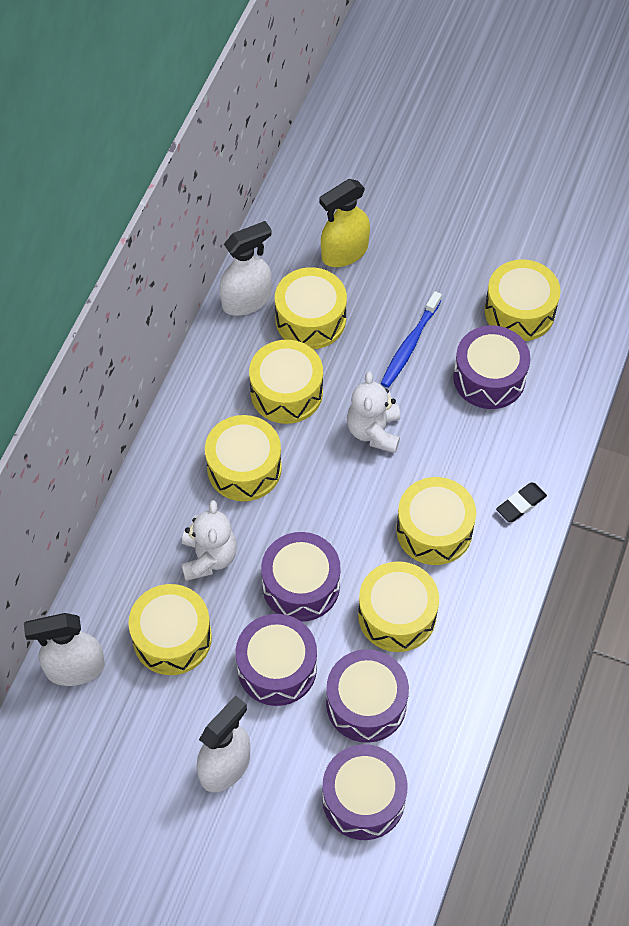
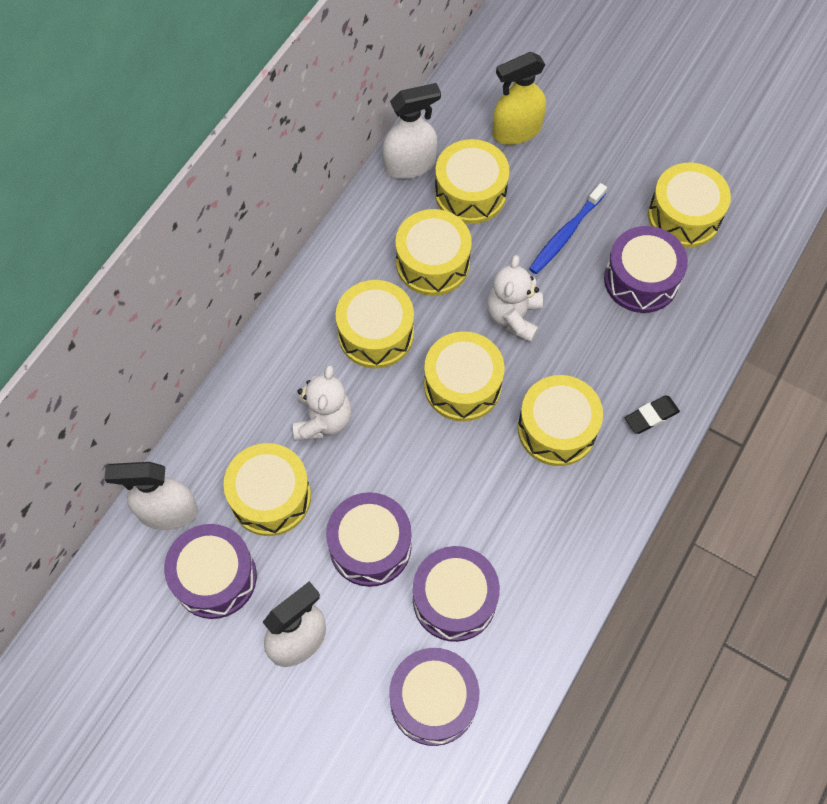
camera: 10 degrees right, 5 degrees up
(301, 585) = (410, 464): purple drum -> purple drum (215, 577)
(397, 615) = (502, 511): yellow drum -> yellow drum (462, 385)

